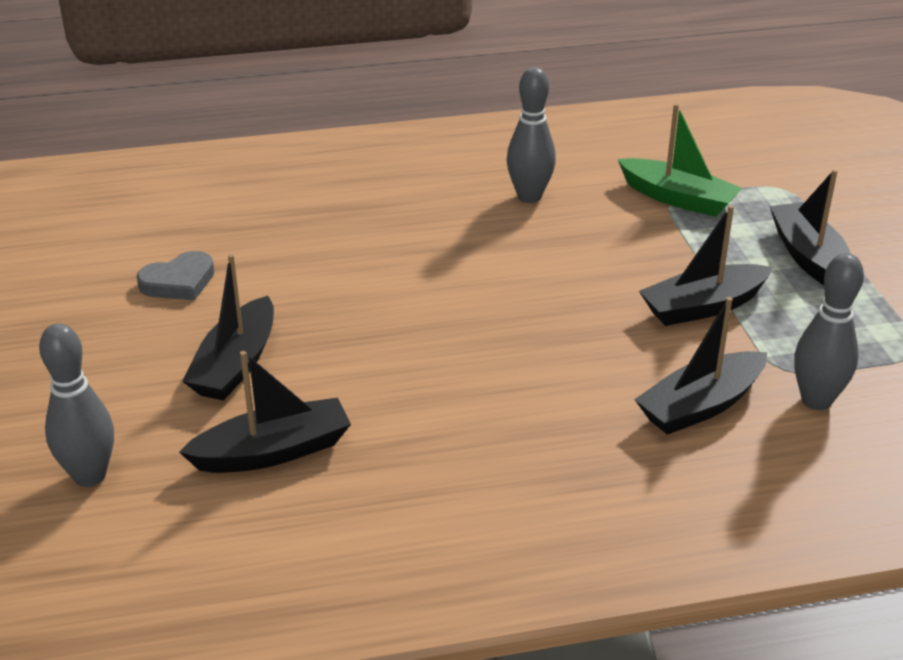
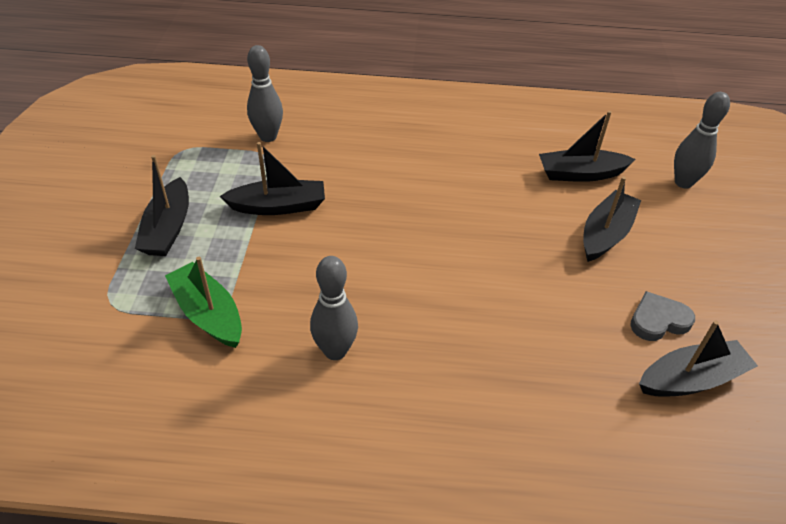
camera: 165 degrees left, 10 degrees up
(700, 406) = (333, 147): black boat -> black boat (691, 379)

